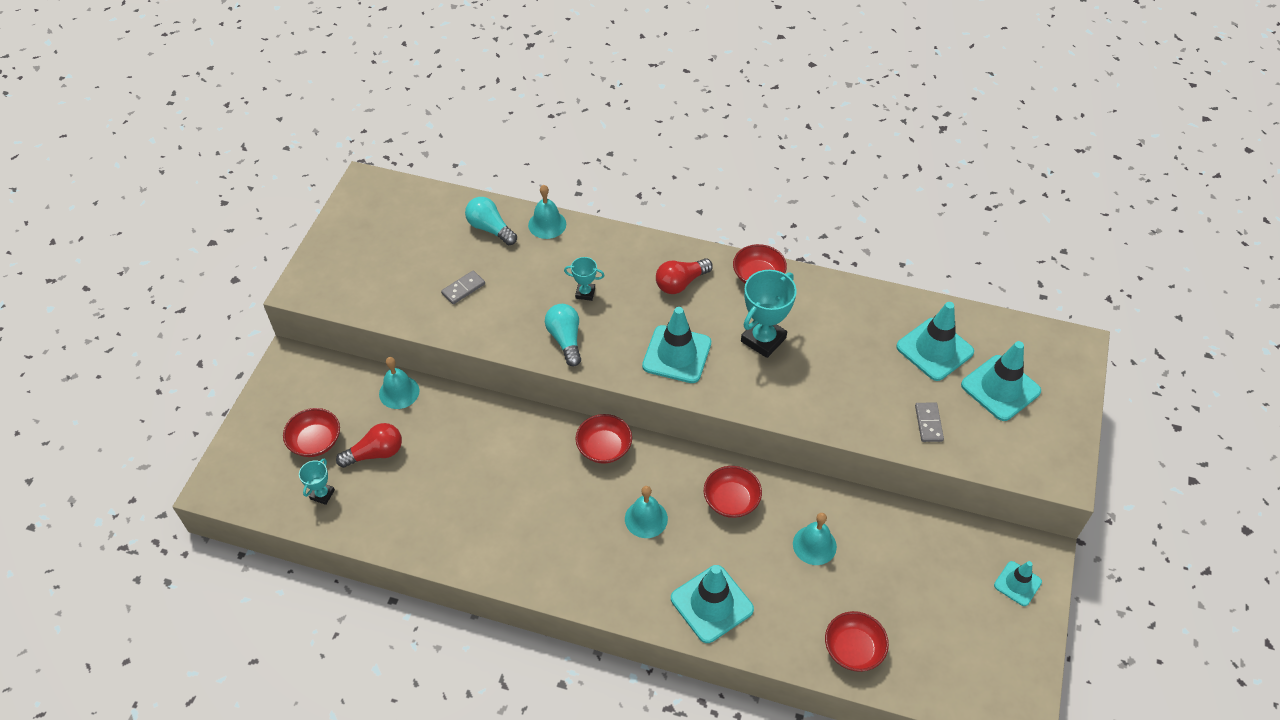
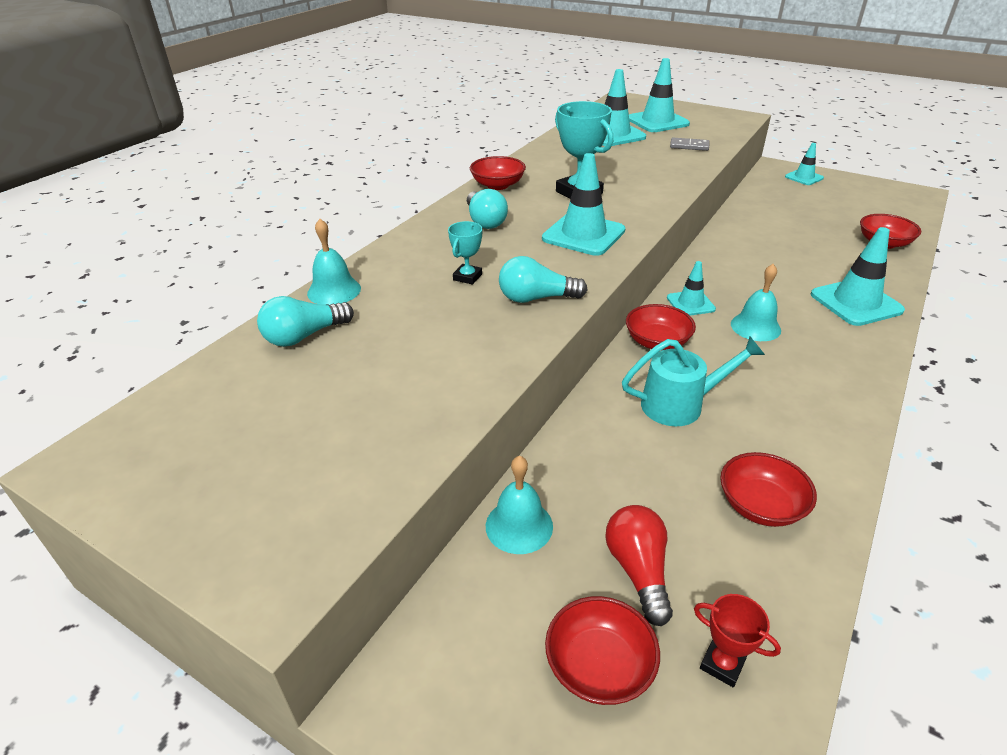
camera: 75 degrees left, 15 degrees down
(322, 494) = (722, 664): turquoise trophy -> red trophy
(463, 289) = (404, 372): grey domino -> none
(527, 468) = (681, 404): none -> turquoise watering can
(670, 469) = (690, 303): none -> turquoise traffic cone
(681, 283) = (485, 221): red light bulb -> turquoise light bulb
(731, 500) = (731, 276): red bowl -> red bowl (760, 506)
(814, 545) = (779, 244): turquoise bell -> none

